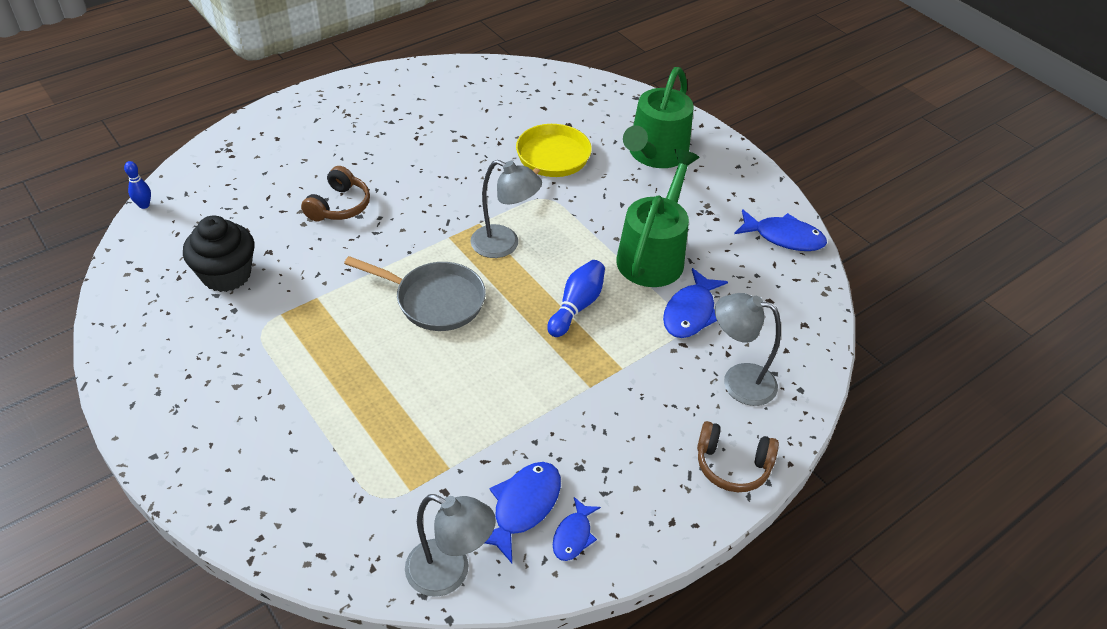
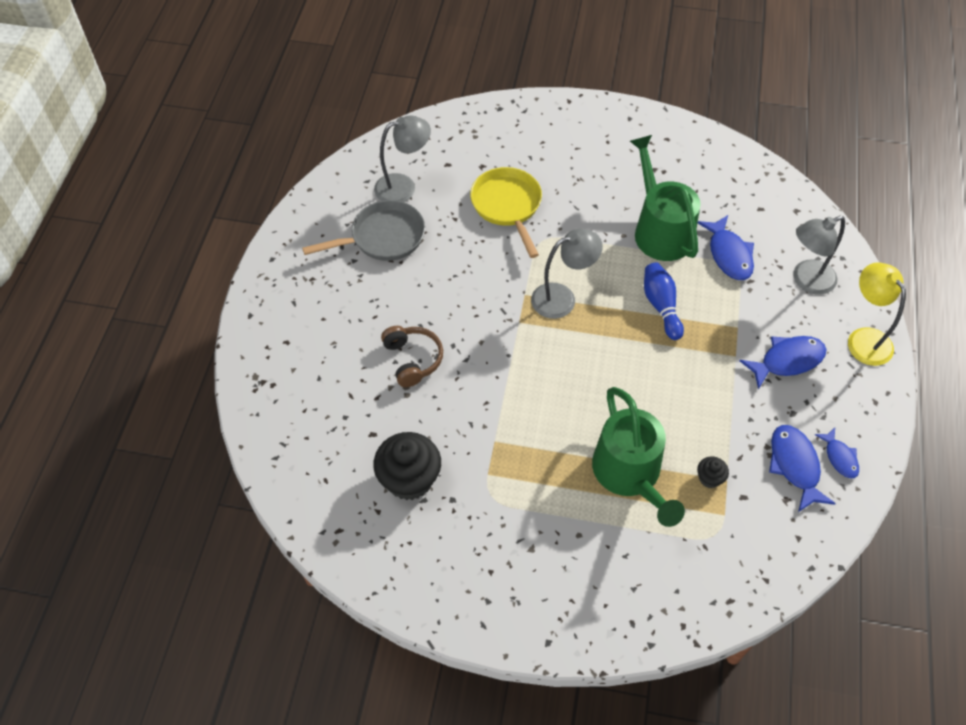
camera: 40 degrees left, 10 degrees up
(144, 205) = (265, 480): blue bowling pin -> none
(435, 300) = (572, 377): grey pan -> grey pan (383, 237)
(437, 454) = (709, 478): none -> black cupcake
(449, 573) = (808, 542): grey lamp -> grey lamp (403, 187)
(655, 154) = (568, 148): green watering can -> green watering can (630, 475)
(732, 465) = (864, 339): brown headphones -> yellow lamp
(784, 237) = (717, 154): blue fish -> blue fish (787, 361)

